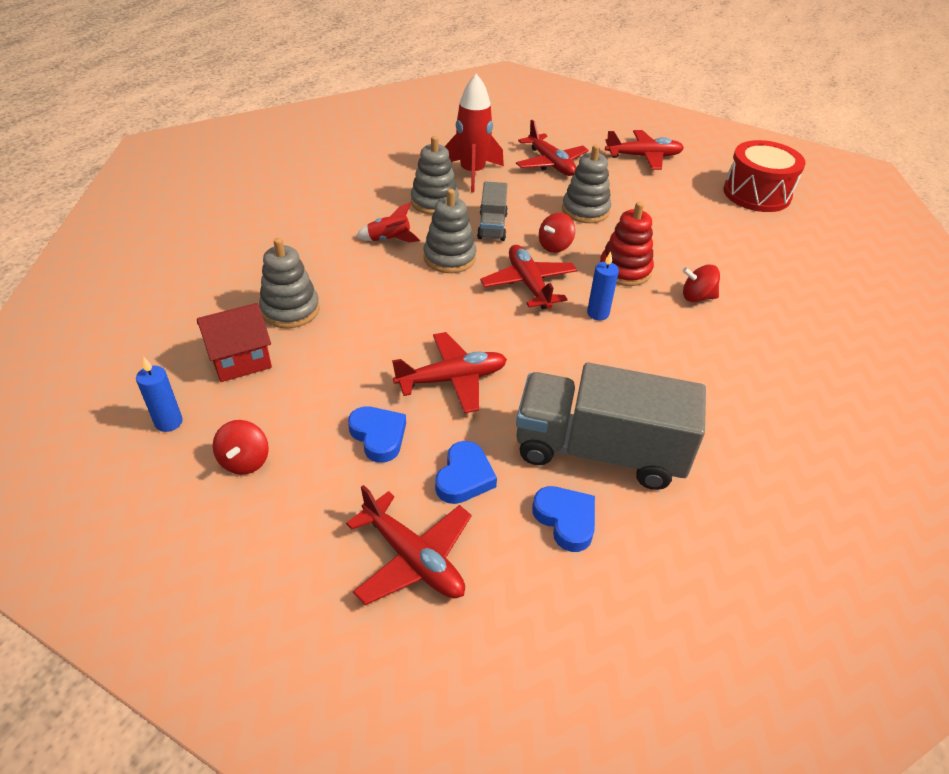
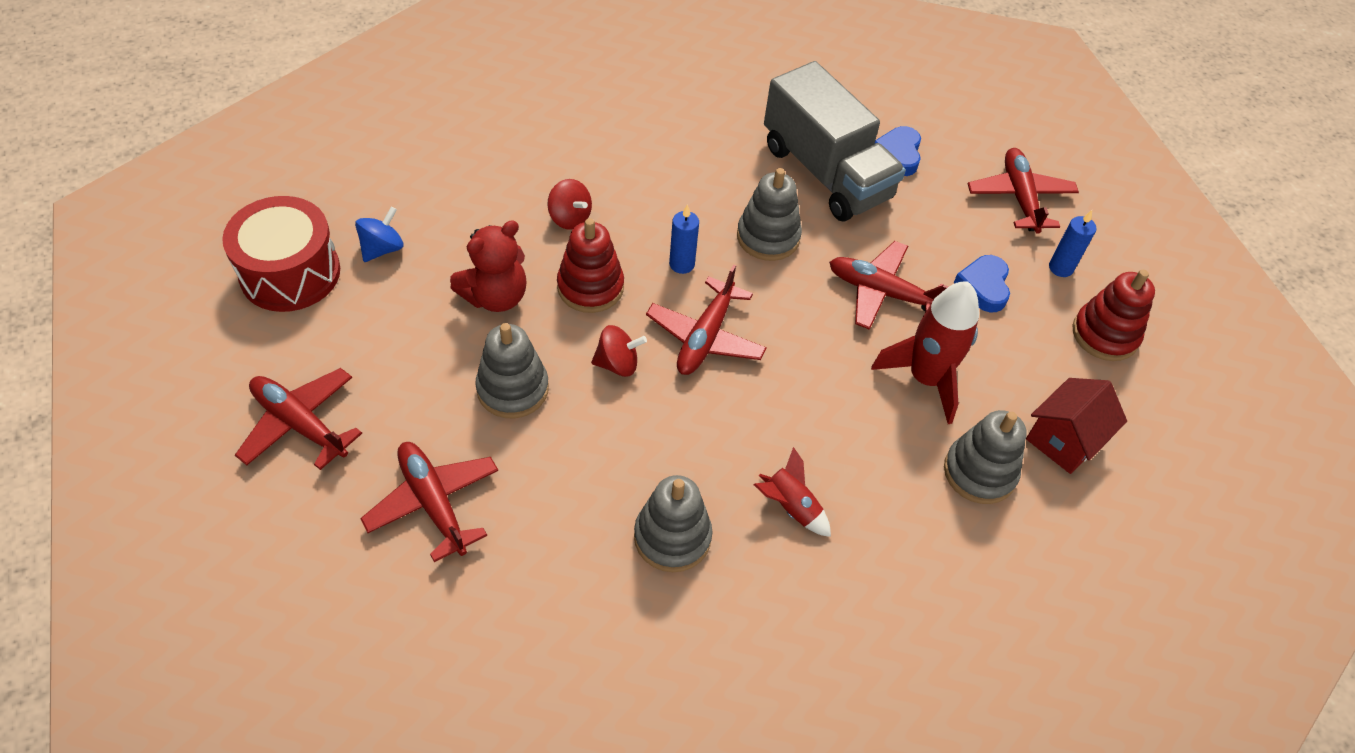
camera: 140 degrees left, 10 degrees up
(169, 422) = (1158, 412): blue candle -> blue candle (1060, 268)
(240, 360) = (1064, 440): red house -> red house turned 60 degrees counterclockwise
(245, 461) = (1105, 334): red spinning top -> red stacking toy
(449, 258) = (749, 428): grey stacking toy -> grey stacking toy (768, 237)
(464, 477) = (942, 218): blue heart -> none
(472, 173) = (560, 562): red rocket -> red rocket (925, 378)
(492, 226) = (649, 442): grey truck -> none
(550, 163) = (433, 503): red plane -> red plane turned 45 degrees counterclockwise
(659, 238) = (495, 296): none -> red teddy bear
(745, 225) = (382, 248): none -> blue spinning top

